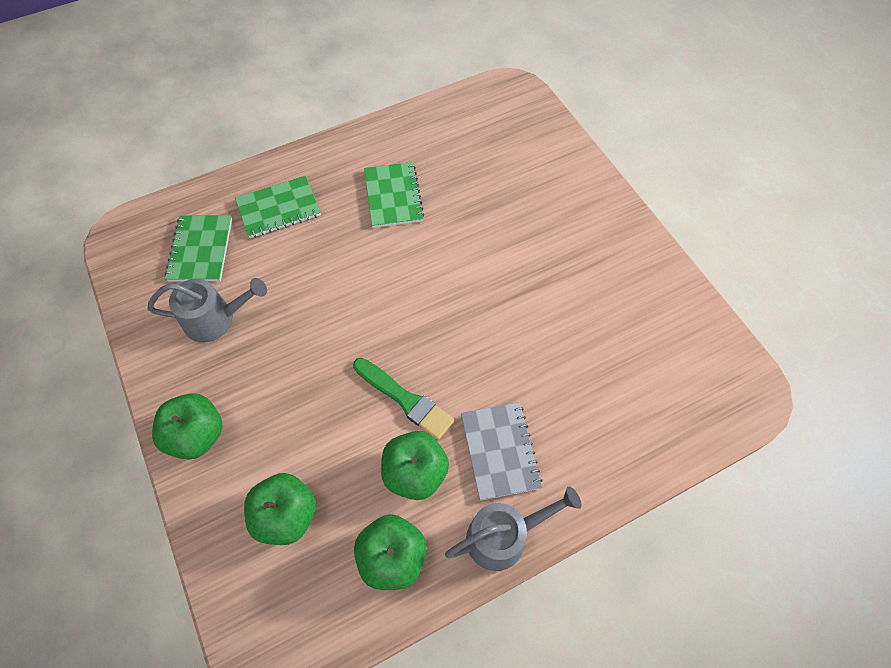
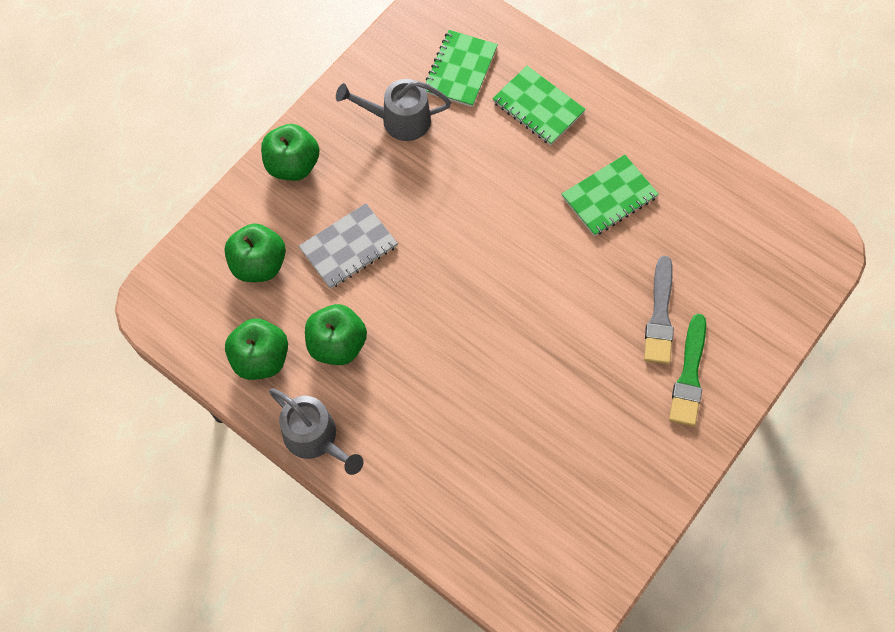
camera: 65 degrees right, 5 degrees up
(201, 249) = (460, 70): green notebook -> green notebook turned 45 degrees counterclockwise
(215, 319) = (399, 120): grey watering can -> grey watering can turned 120 degrees clockwise
(405, 399) = (399, 306): green brush -> green brush (689, 375)
(500, 451) = (388, 405): grey notebook -> grey notebook (348, 247)
(515, 208) = (660, 315): none -> grey brush

